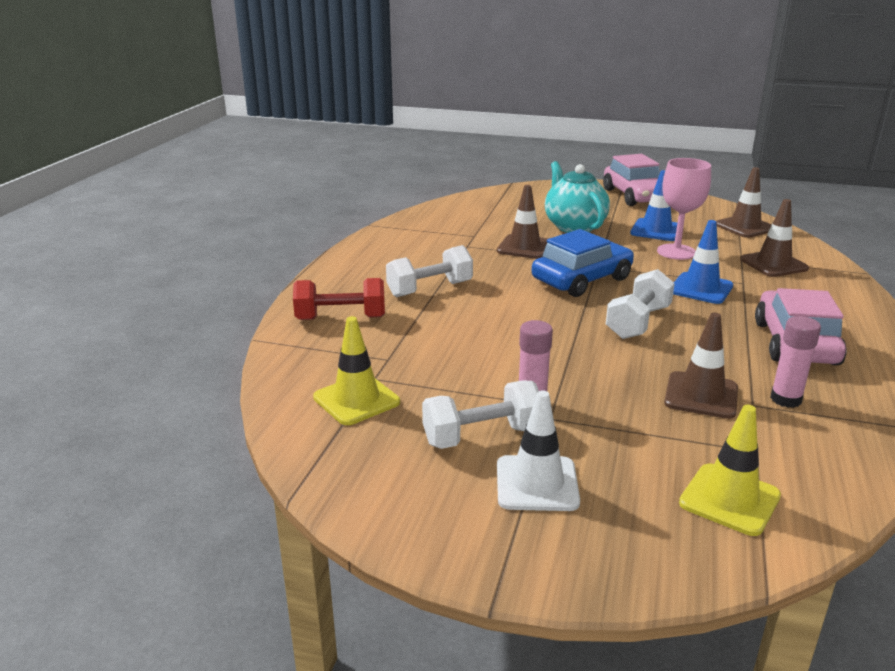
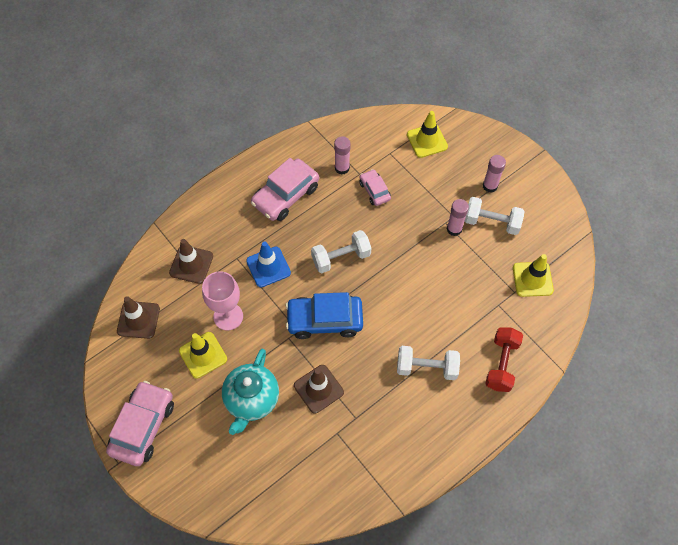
camera: 145 degrees left, 35 degrees up
(341, 318) = (501, 364): red dumbbell -> red dumbbell turned 75 degrees clockwise
(537, 483) = (490, 186): white traffic cone -> pink glue stick
(656, 230) = (203, 355): blue traffic cone -> yellow traffic cone
(701, 395) = (374, 191): brown traffic cone -> pink car

